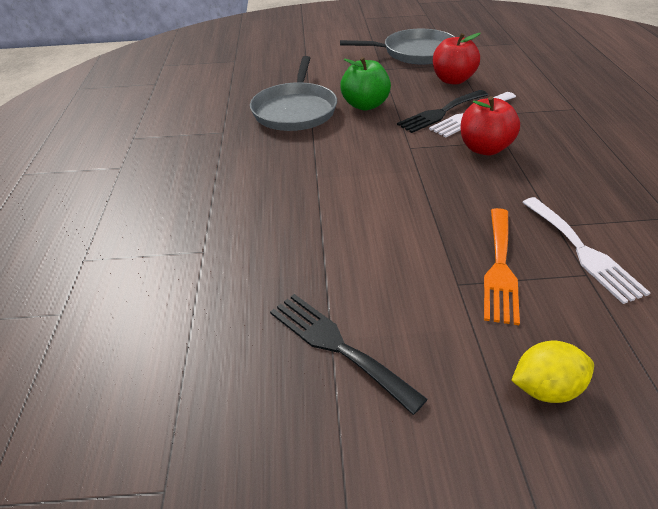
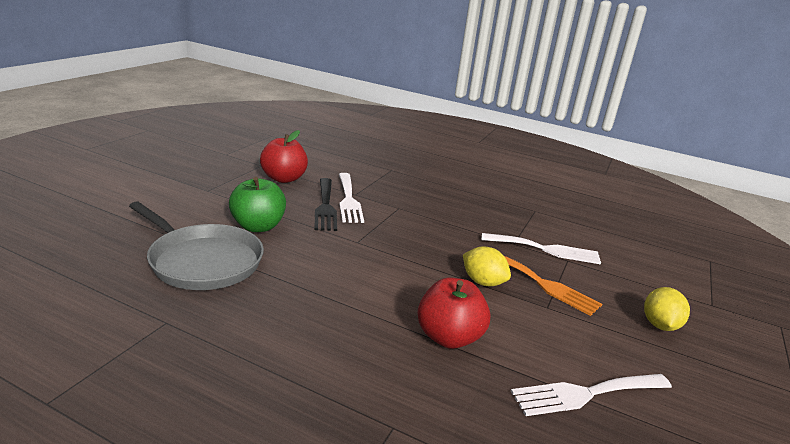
camera: 65 degrees left, 15 degrees down
(337, 346) = (586, 394): black fork -> white fork
(415, 53) = (208, 166): grey pan -> none
(443, 230) = (483, 282): none -> yellow lemon
(484, 148) = (399, 218): red apple -> red apple (449, 337)

